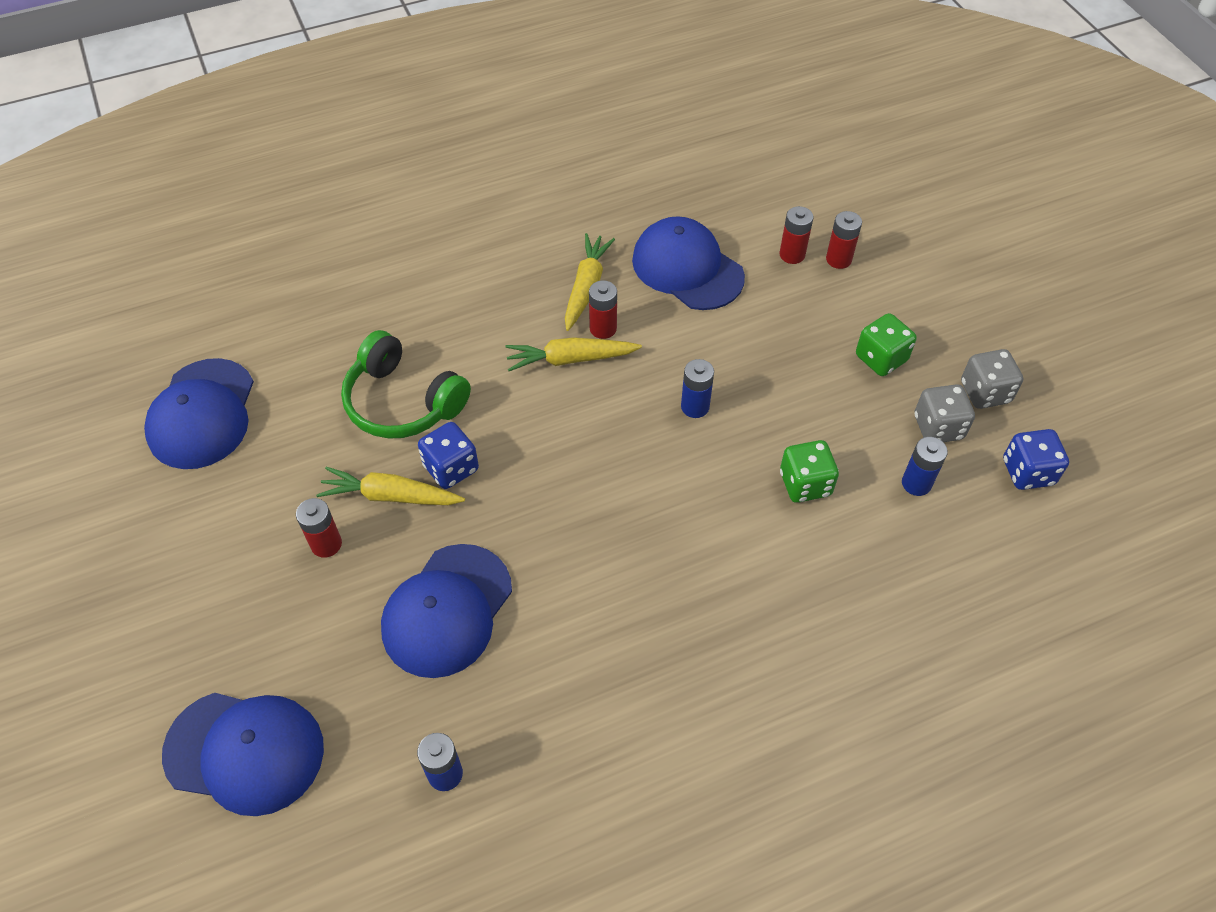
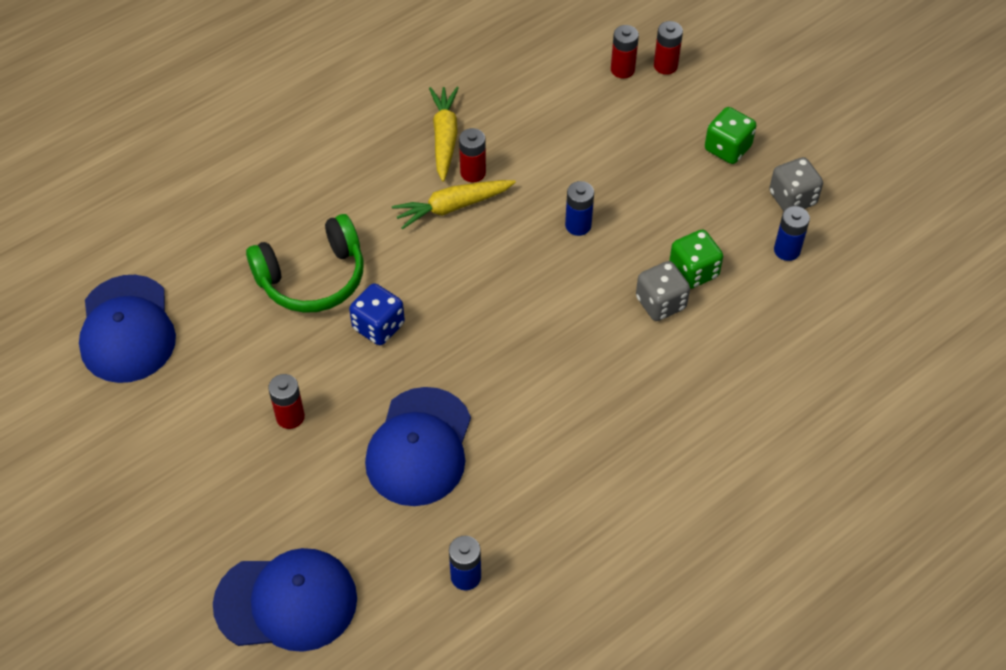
camera: 15 degrees left, 0 degrees up
(391, 496) = (333, 363): yellow carrot -> none
(403, 402) = (312, 277): green headphones -> green headphones turned 45 degrees counterclockwise
(687, 268) = (531, 101): blue cap -> none
(985, 392) = (824, 160): grey dice -> grey dice (660, 303)
(1027, 472) = (876, 220): blue dice -> none

